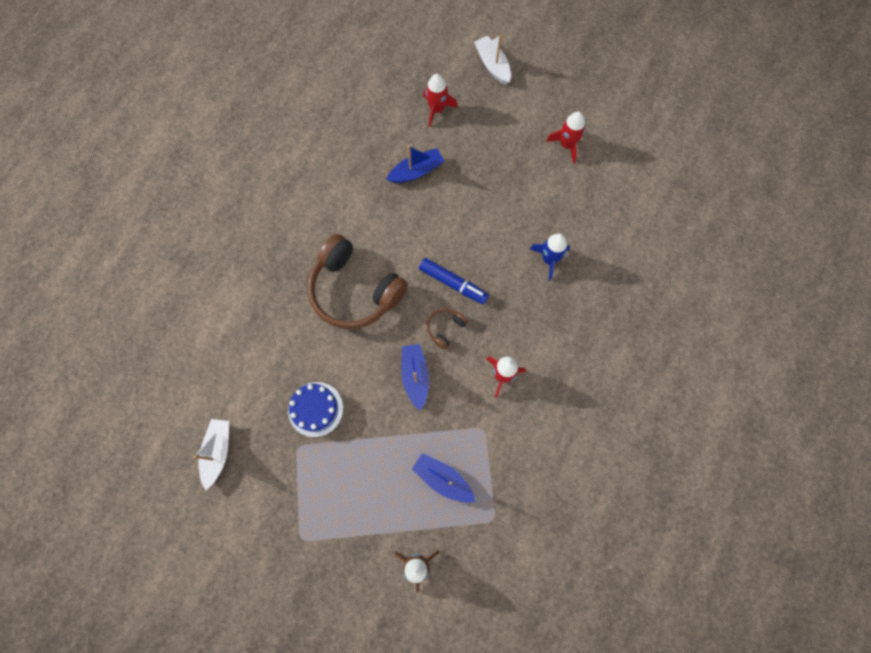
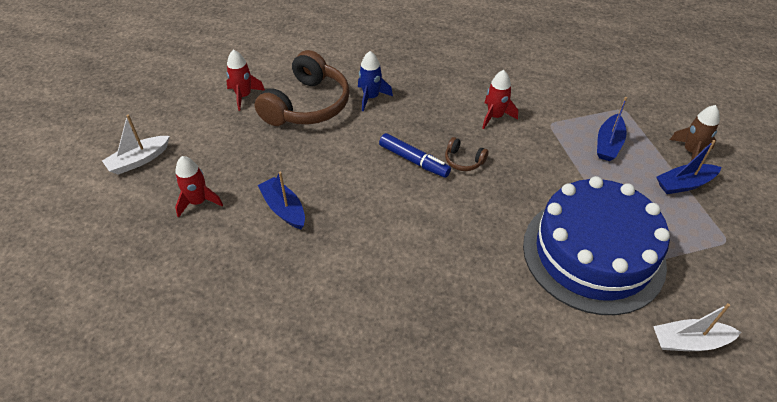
camera: 100 degrees left, 25 degrees down
(315, 409) = (593, 254): blue cake -> blue cake, size x2.23
(354, 290) = (446, 242): brown headphones -> brown headphones (307, 105)
(415, 376) = (522, 176): blue boat -> blue boat (684, 184)
(453, 283) = (414, 160): blue marker -> blue marker turned 105 degrees clockwise

